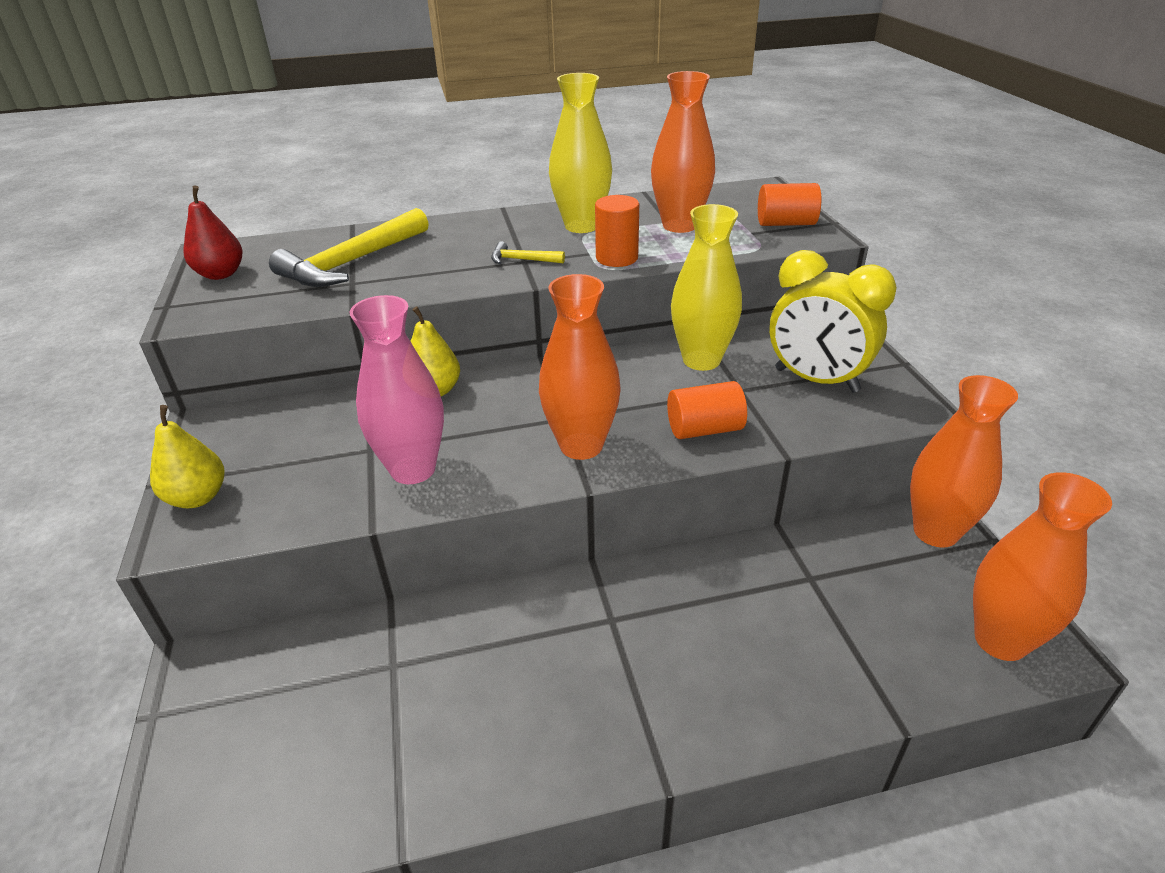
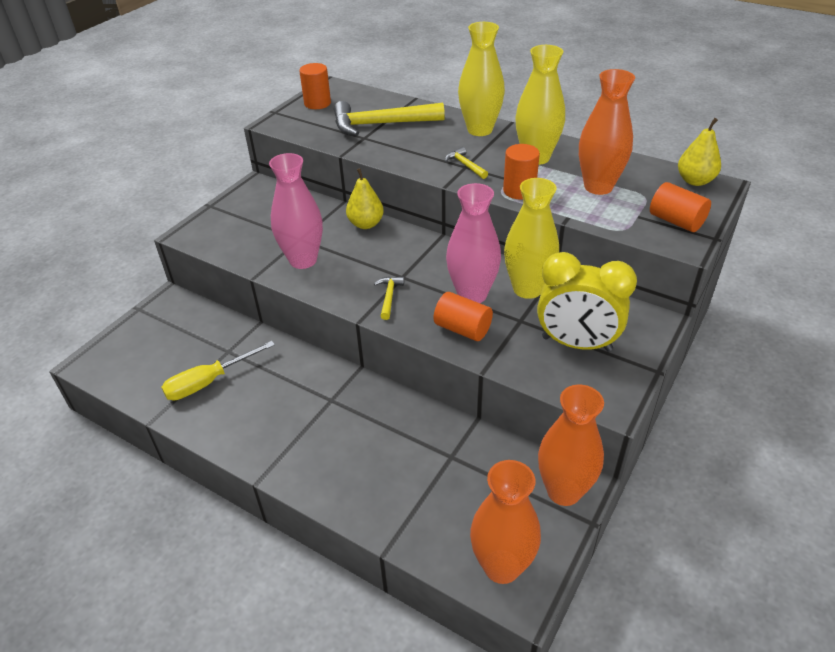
camera: 45 degrees right, 5 degrees up
(197, 497) = (214, 221): yellow pear -> yellow pear (695, 181)
(221, 274) = (317, 103): red pear -> orange cylinder
(420, 724) = (208, 382): none -> yellow screwdriver
(481, 225) = (479, 130): none -> yellow vase
(581, 446) = (389, 297): orange vase -> yellow hammer
(661, 394) = (472, 294): none -> pink vase
(816, 380) = (576, 344): yellow clock -> yellow clock turned 60 degrees counterclockwise

